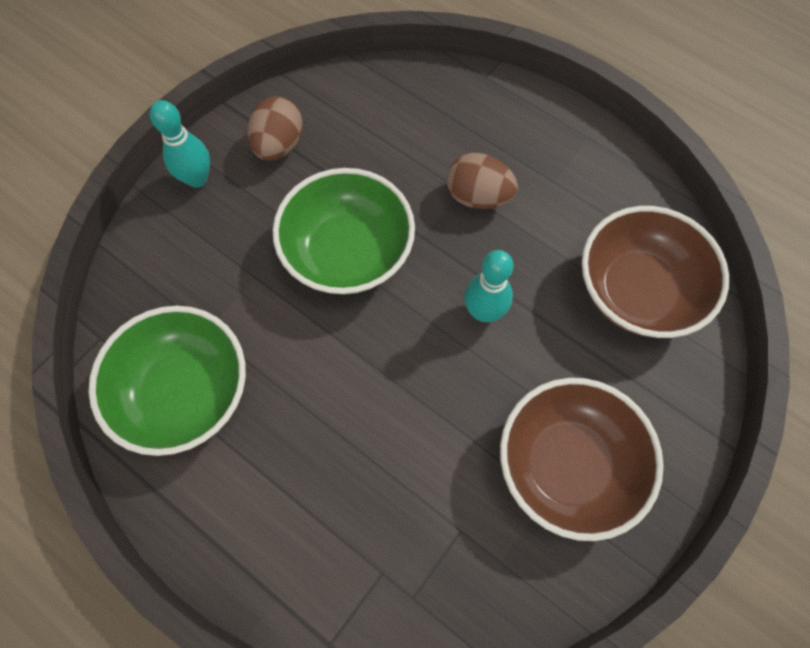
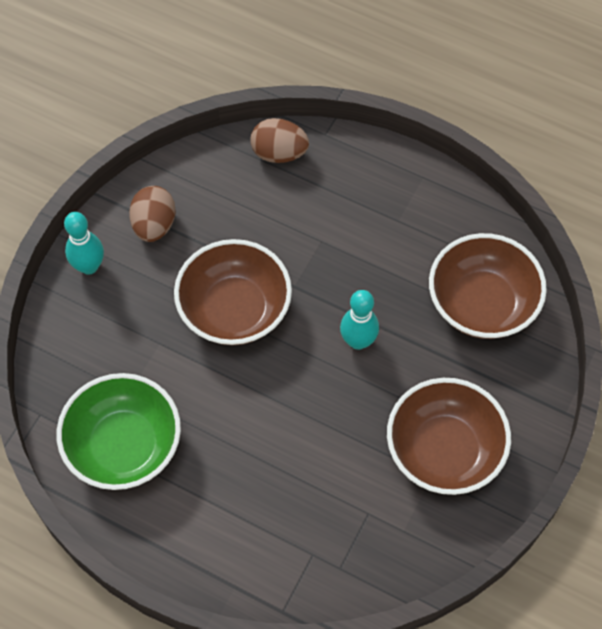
camera: 10 degrees left, 5 degrees down
(348, 252) = (234, 310): green bowl -> brown bowl
(478, 196) = (337, 244): brown egg -> brown egg (279, 153)

